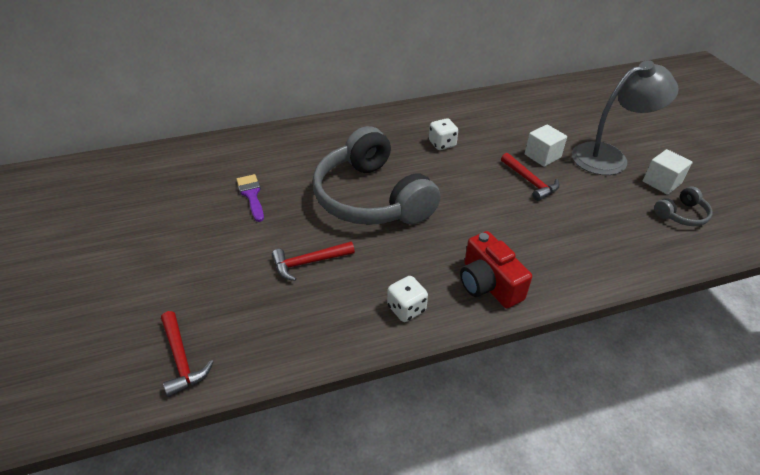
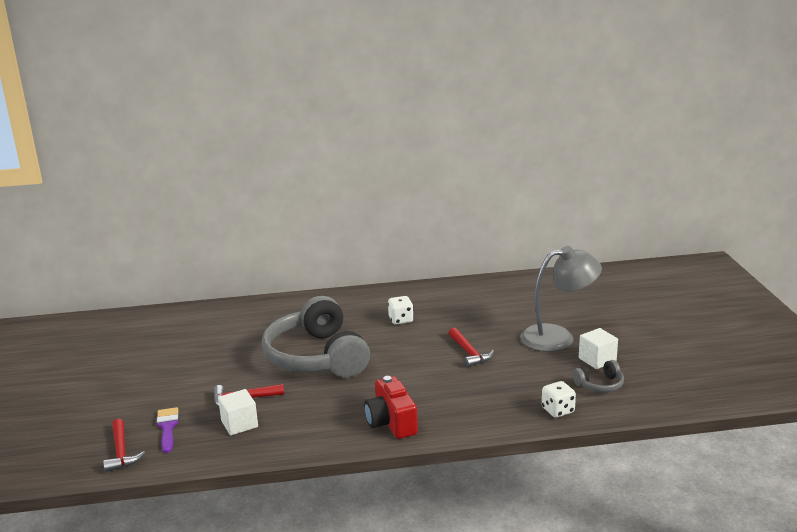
camera: 10 degrees right, 20 degrees down
(251, 195) = (211, 350): purple brush -> purple brush (167, 427)
(406, 309) = (313, 434): white dice -> white dice (558, 410)
(542, 156) = (492, 334): white cube -> white cube (239, 424)

